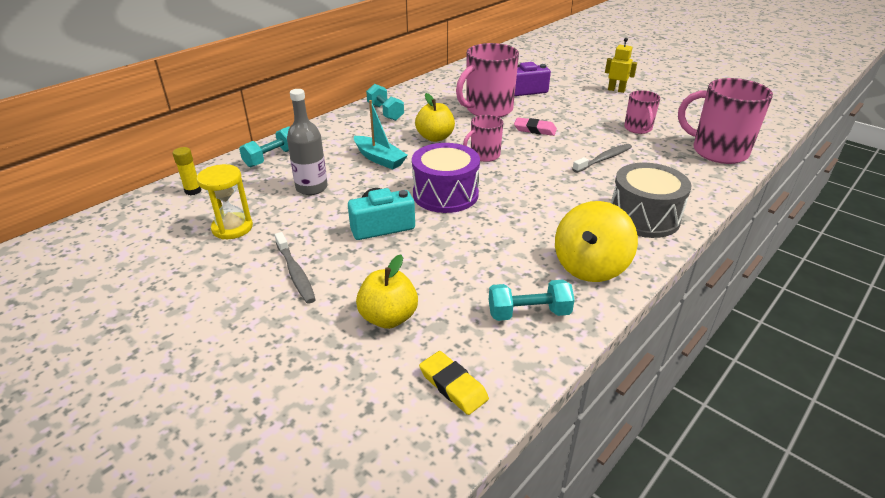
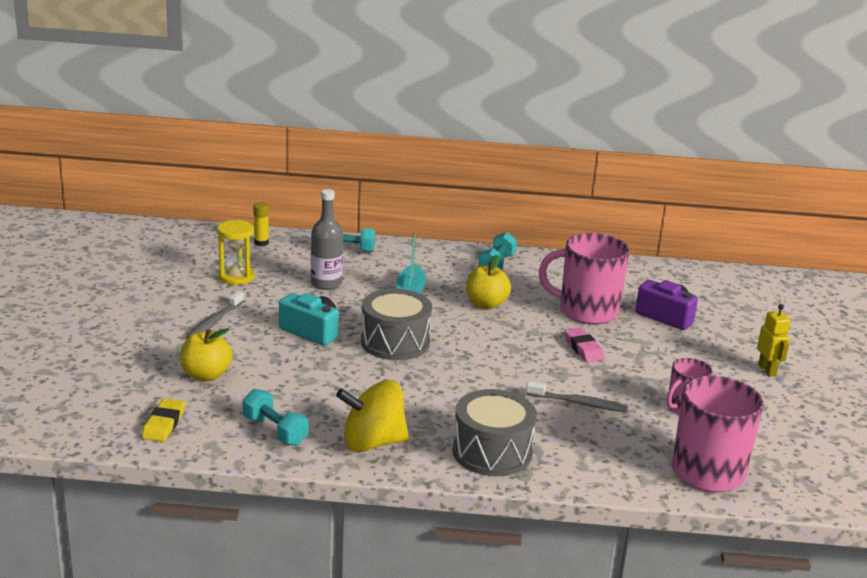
camera: 50 degrees right, 10 degrees down
(445, 194) = (395, 342): purple drum -> grey drum
(484, 155) = (489, 338): pink mug -> none

